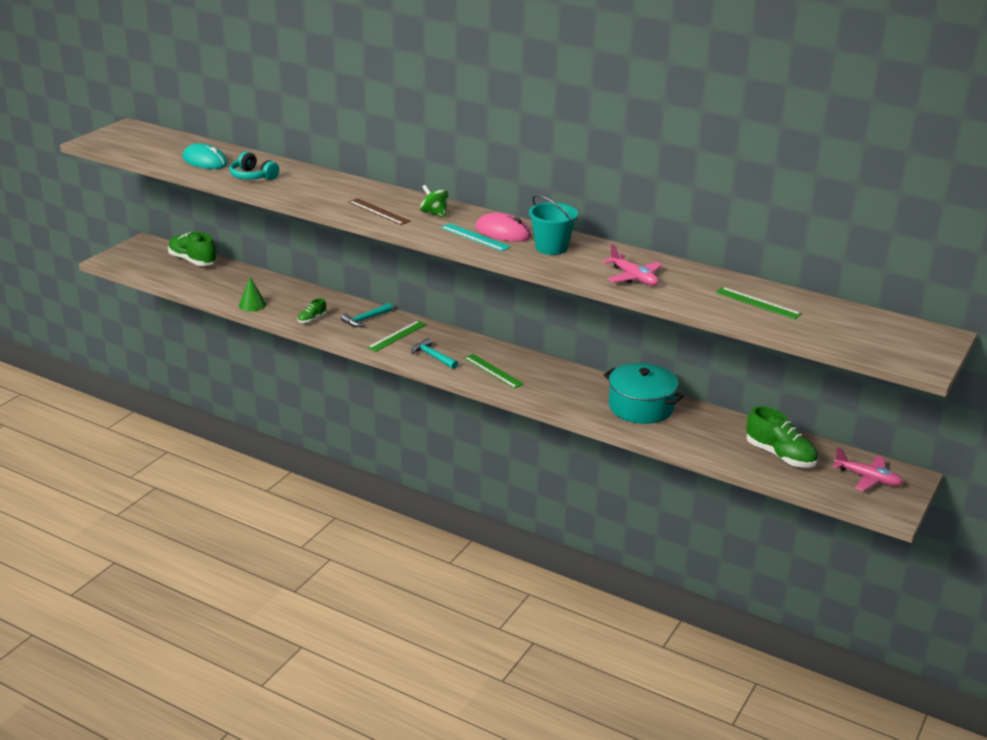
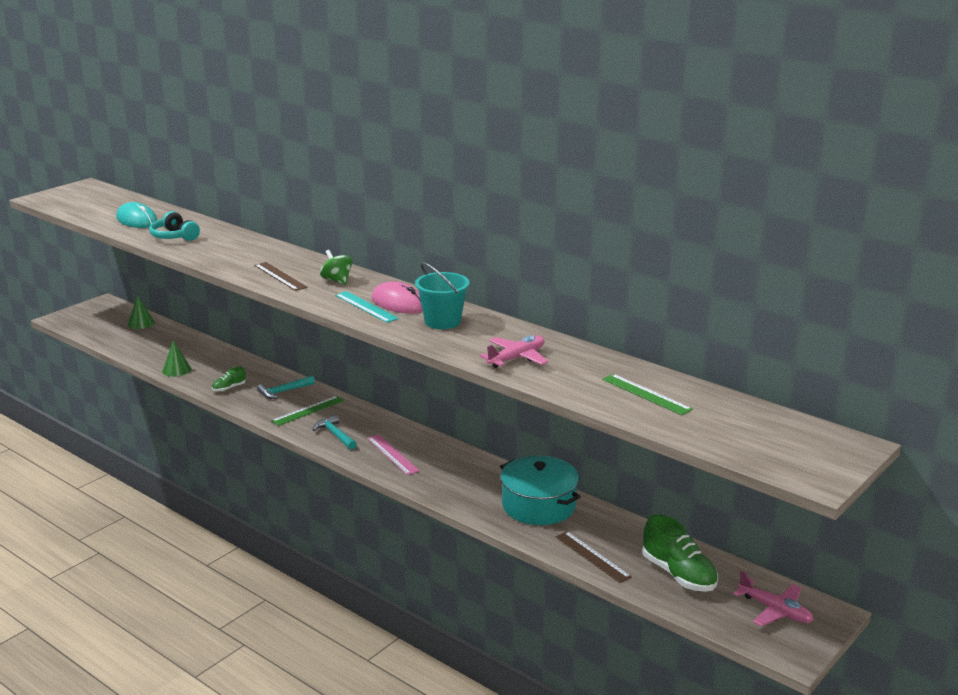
camera: 10 degrees right, 5 degrees down
(193, 261) = (141, 323): green shoe -> green cone
(493, 371) = (392, 454): green ruler -> pink ruler
(633, 277) = (517, 358): pink plane -> pink plane turned 105 degrees counterclockwise
(703, 446) = (592, 556): none -> brown ruler

